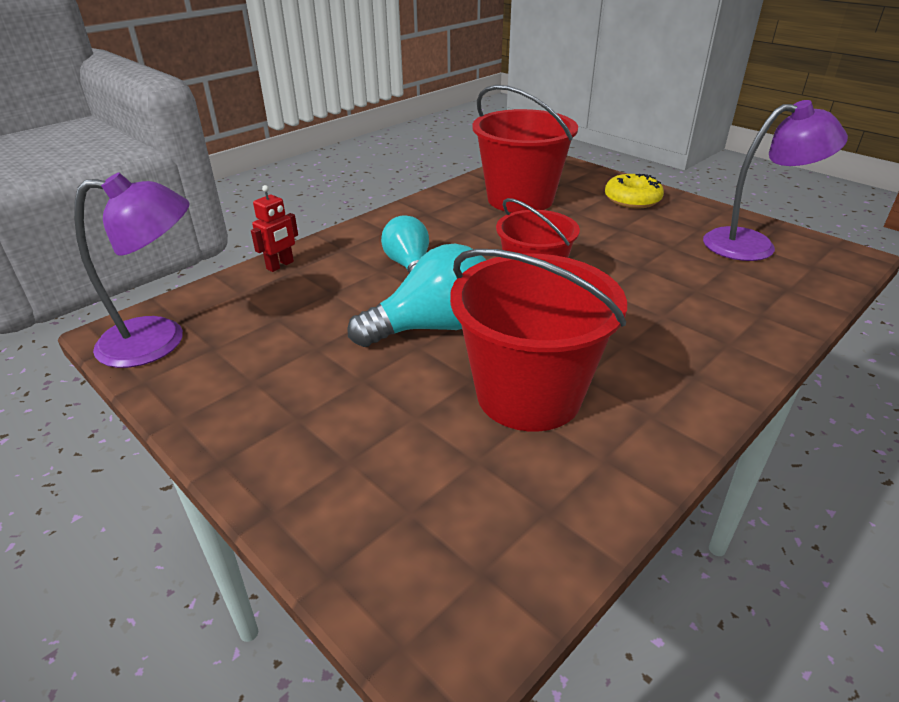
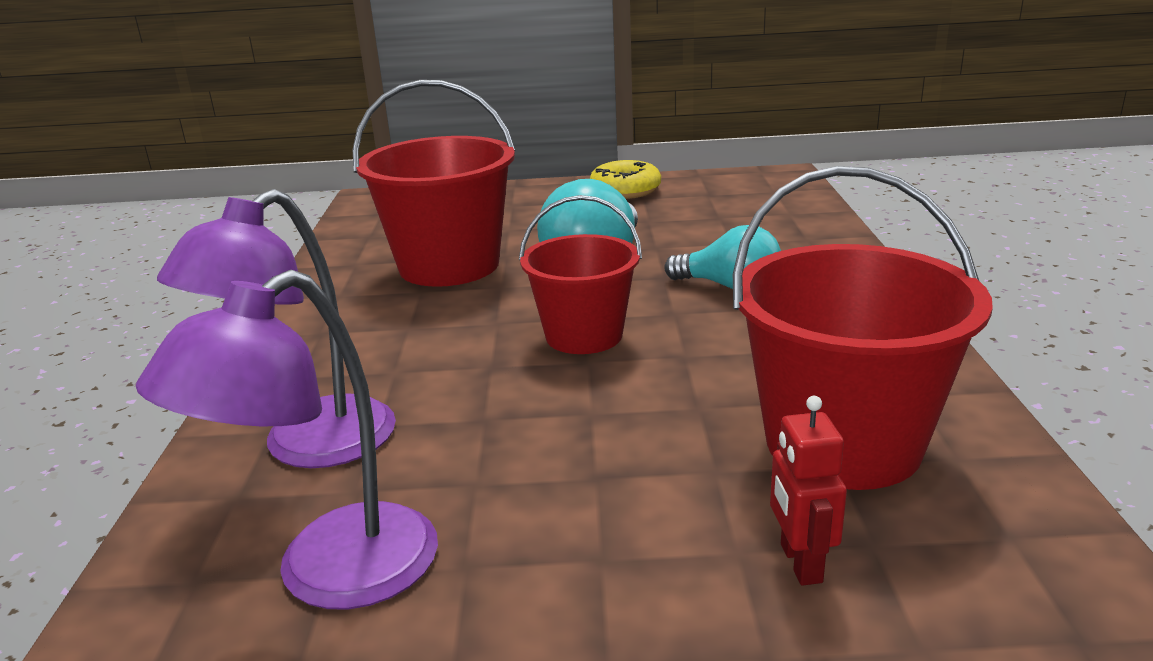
camera: 135 degrees right, 10 degrees down
(159, 341) = (748, 182): purple lamp -> purple lamp (309, 447)
(280, 265) = (827, 235): red robot -> red robot (800, 563)
(632, 199) = (677, 575): yellow donut -> yellow donut (625, 190)

